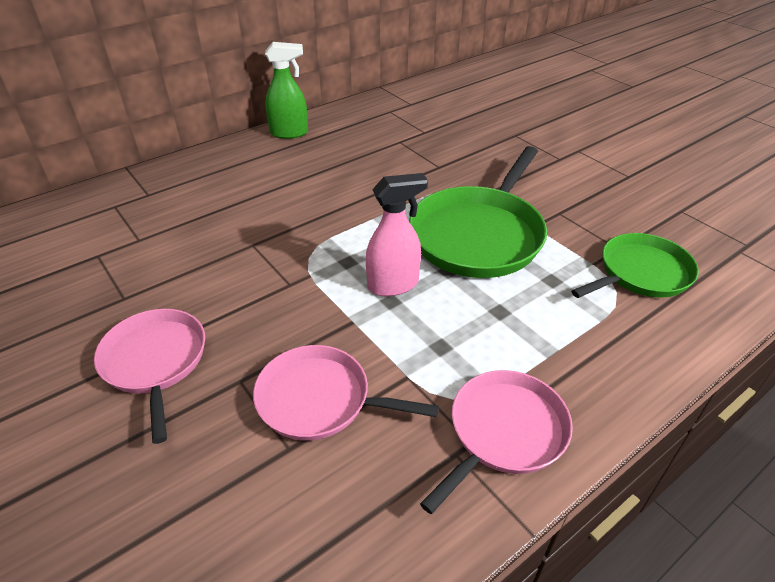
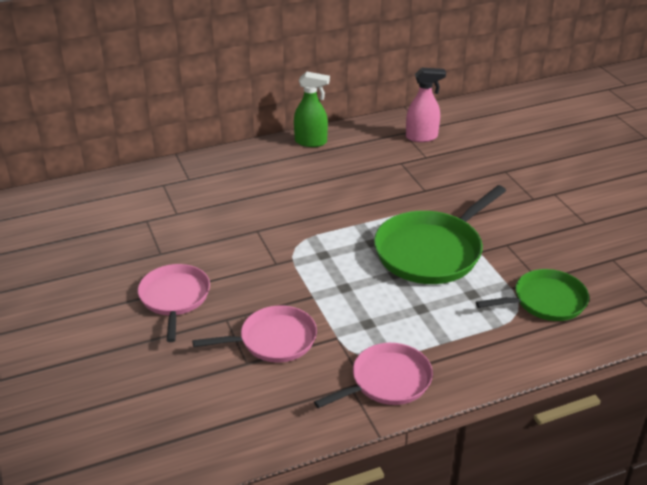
camera: 15 degrees right, 5 degrees down
(319, 399) = (274, 340): pink pan -> pink pan turned 135 degrees clockwise
(393, 285) = (351, 277): pink spray bottle -> pink spray bottle (422, 137)

